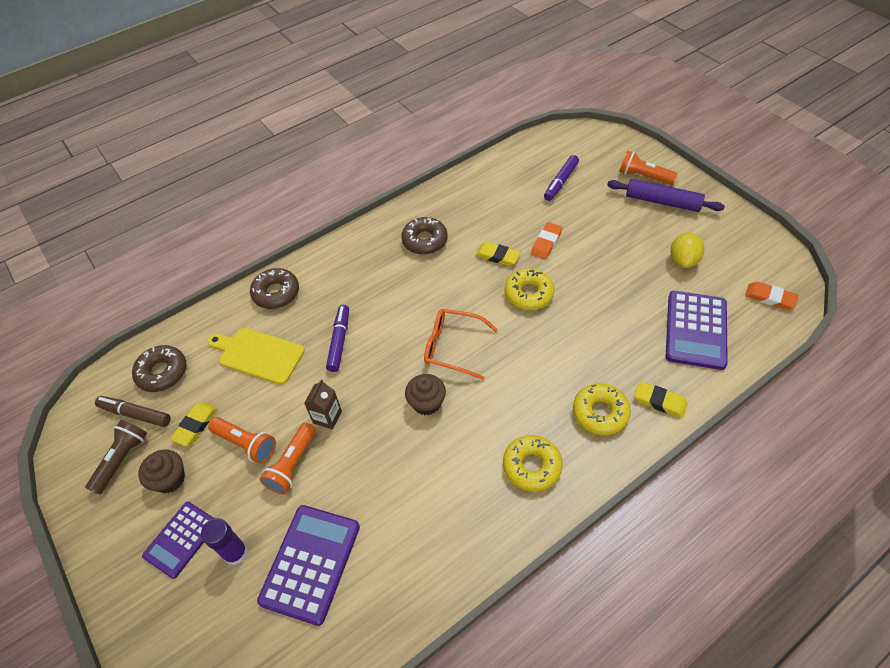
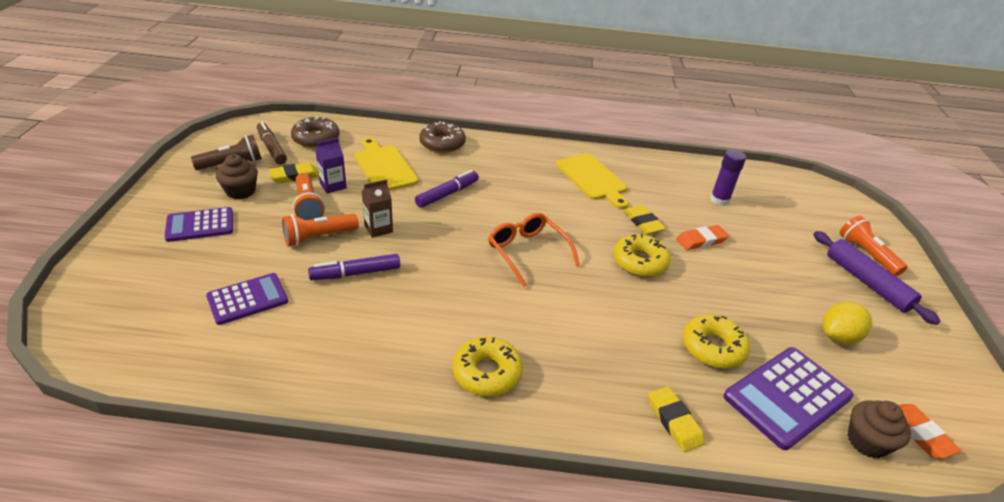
camera: 35 degrees right, 15 degrees down
(235, 552) = (216, 256): purple glue stick -> purple glue stick (719, 200)
(240, 408) = (333, 185): none -> purple carton
(311, 563) = (247, 299): purple calculator -> purple calculator, size x0.65
(425, 240) = (592, 179): brown donut -> yellow cutting board
(426, 403) = (459, 270): brown cupcake -> brown cupcake (867, 441)
(560, 182) = (768, 211): purple marker -> purple marker (355, 273)
(600, 413) = (600, 384): yellow donut -> yellow donut (713, 348)

